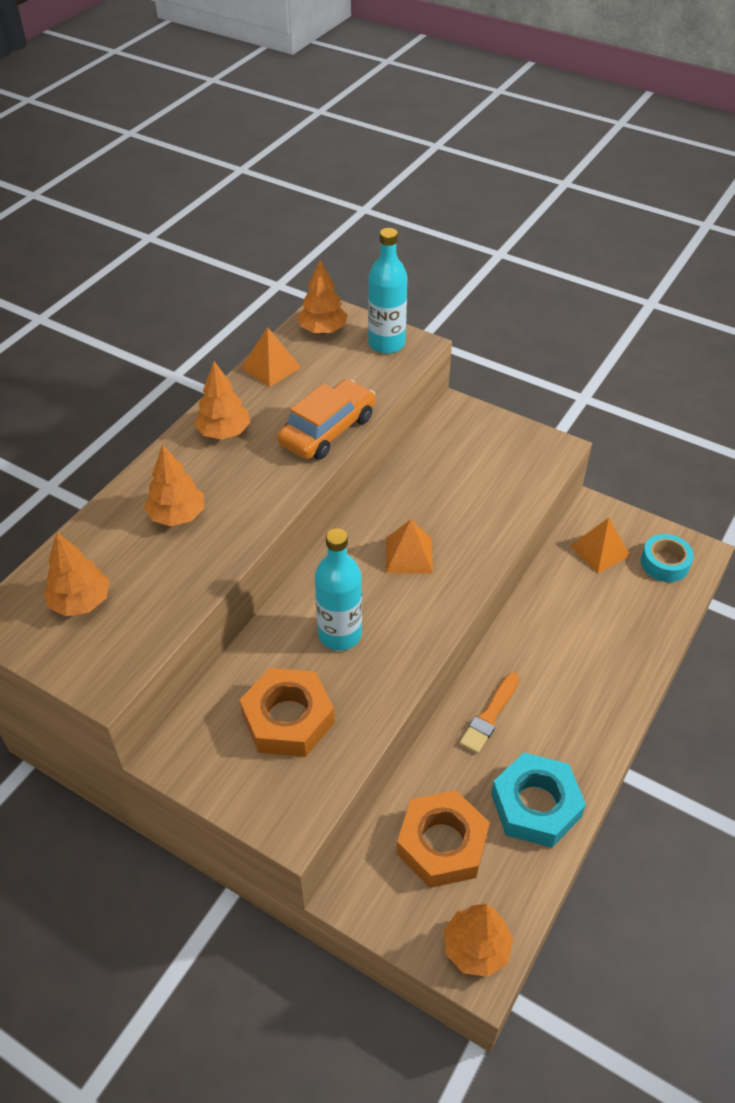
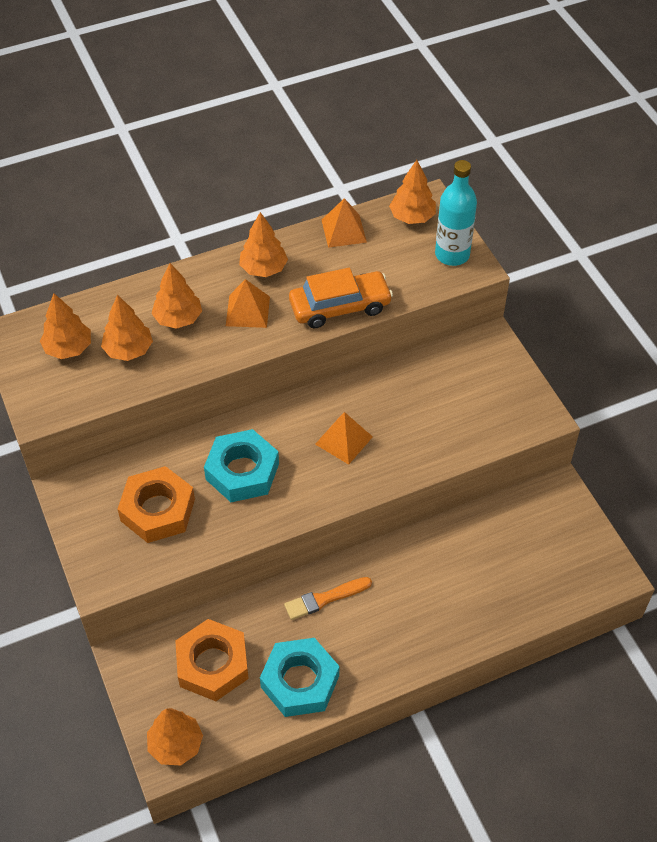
camera: 35 degrees right, 5 degrees up
(150, 570) = (128, 350): none -> orange tree
(340, 634) = (242, 471): turquoise bottle -> turquoise nut
(599, 550) = (531, 525): orange pyramid -> orange pyramid (247, 311)
(664, 563) = (576, 567): turquoise tape -> none

